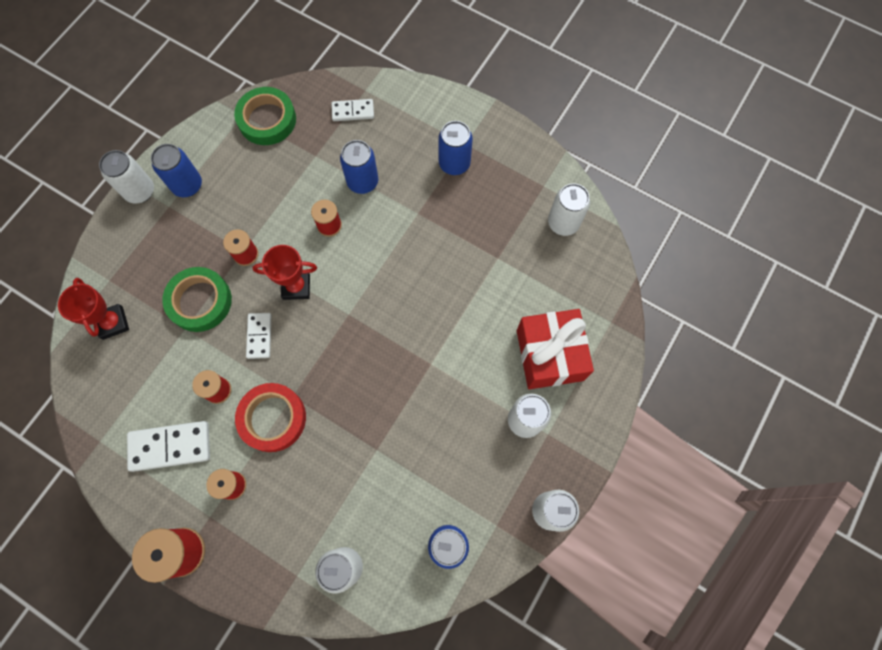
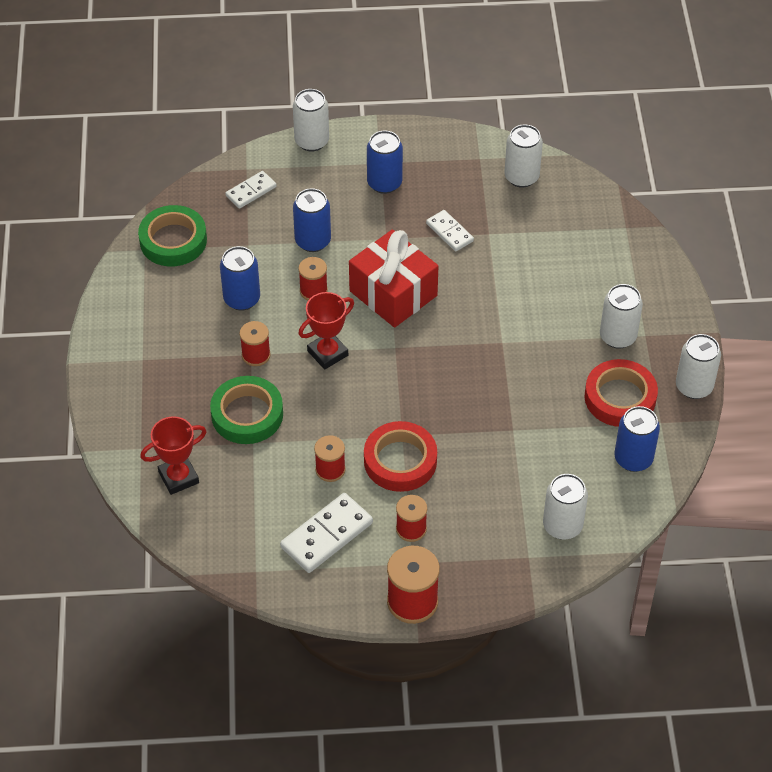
camera: 35 degrees left, 20 degrees down
(113, 323) = (178, 477): red trophy -> red trophy turned 60 degrees counterclockwise
(140, 191) = (101, 363): white can -> white can (312, 141)
(187, 185) = (145, 333): blue can -> blue can (242, 299)
(259, 336) = (329, 408): white domino -> white domino (449, 232)
(482, 479) = (620, 397): none -> red tape
(549, 355) = (596, 279): red gift -> red gift (393, 293)

